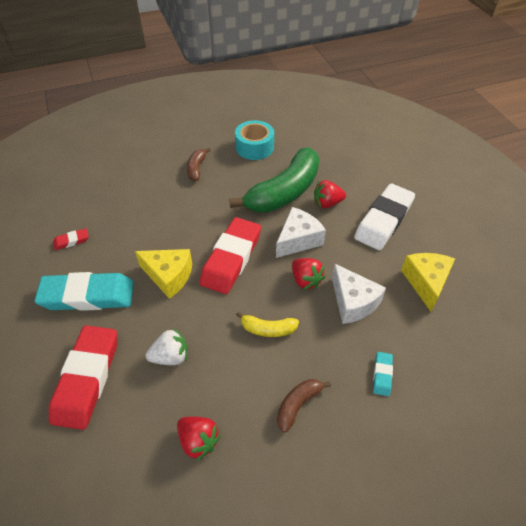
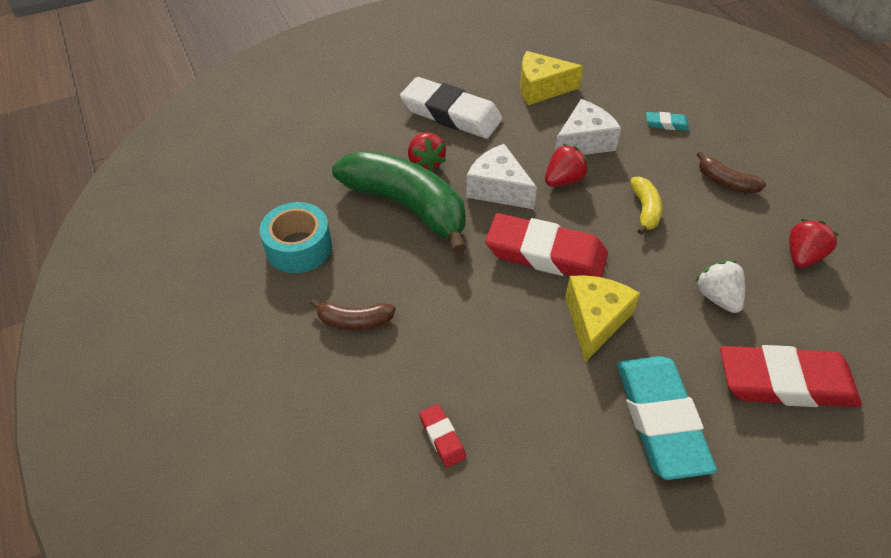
camera: 95 degrees left, 0 degrees up
(71, 241) = (557, 480): red eraser -> red eraser (442, 437)

